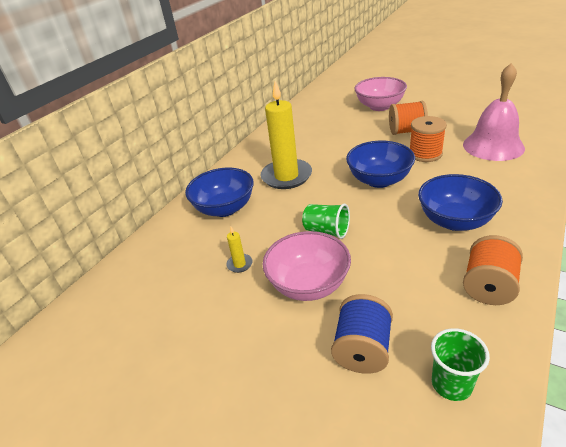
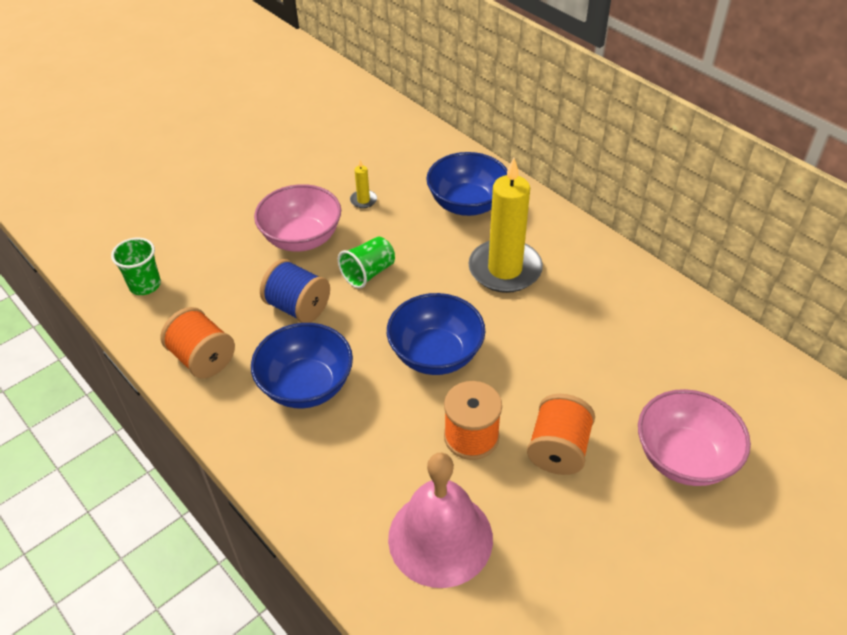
camera: 105 degrees right, 10 degrees up
(362, 349) = (211, 249): blue spool -> blue spool (298, 307)

